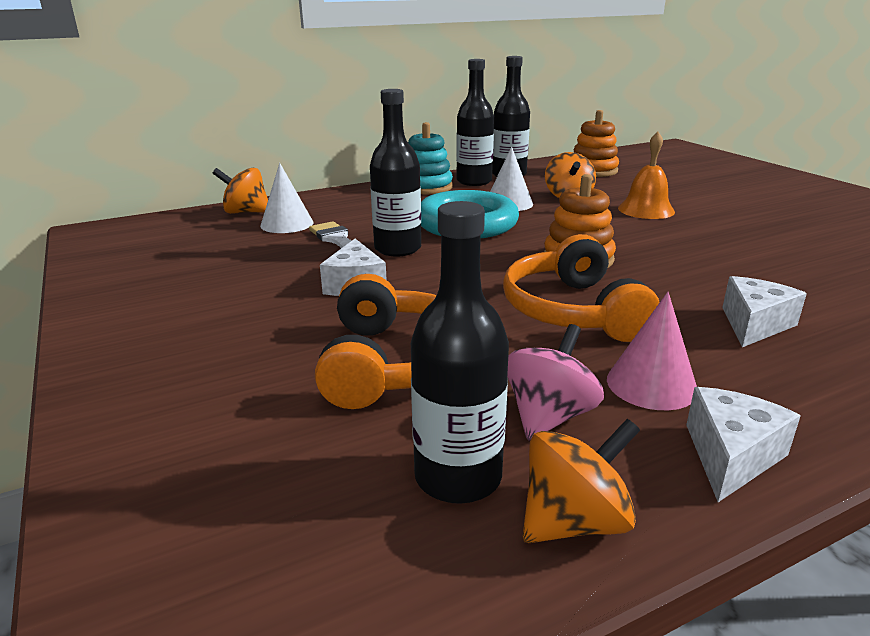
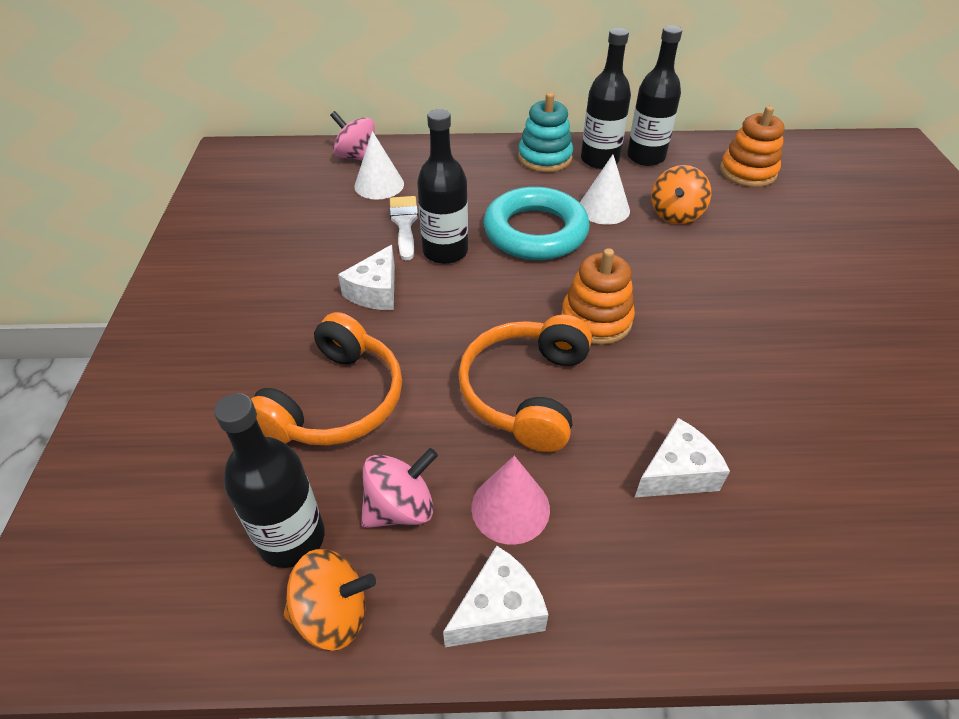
camera: 25 degrees right, 20 degrees up
(246, 212) = (357, 157): orange spinning top -> pink spinning top
(646, 210) = (741, 261): orange bell -> none

